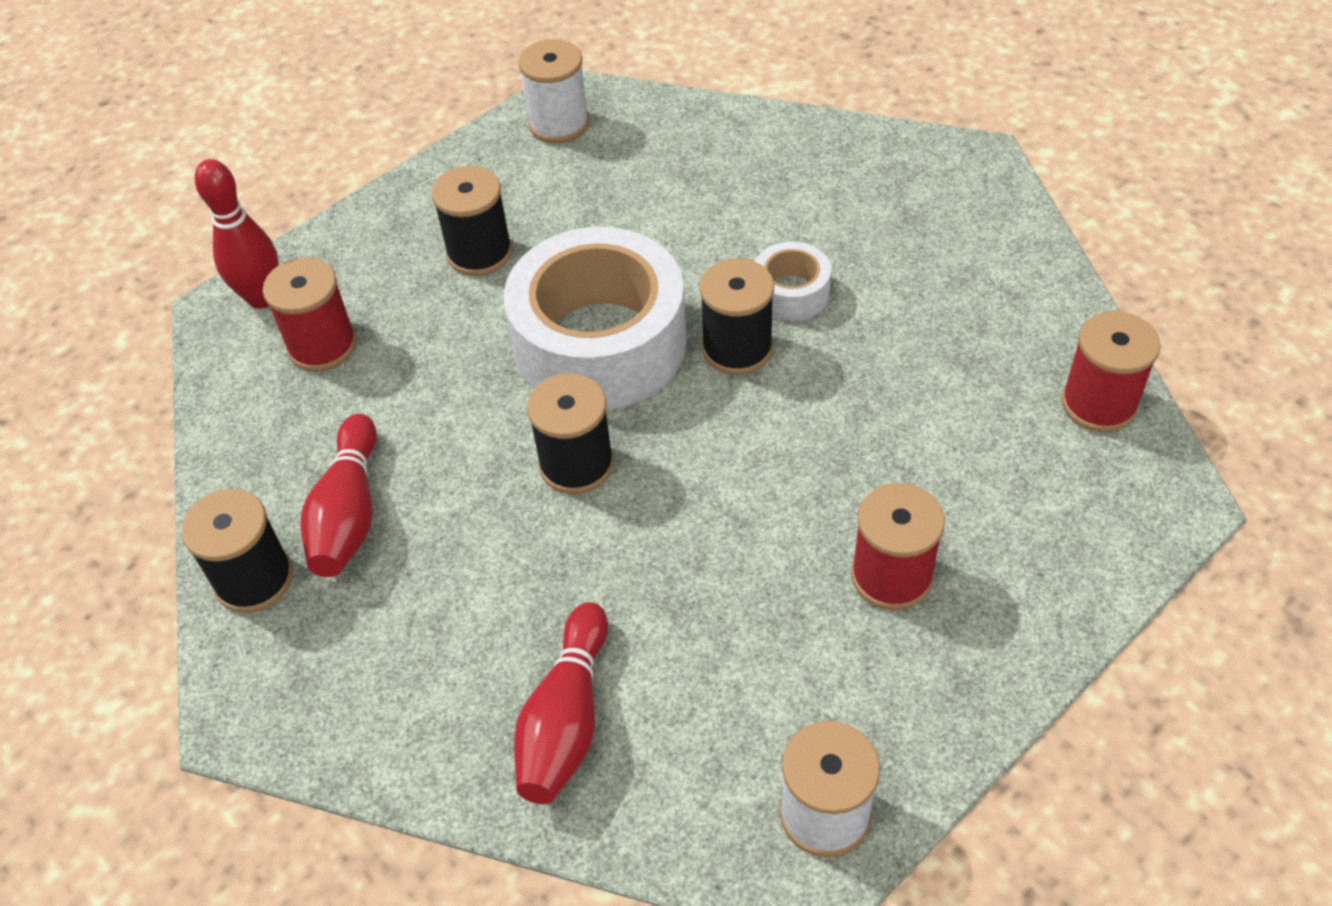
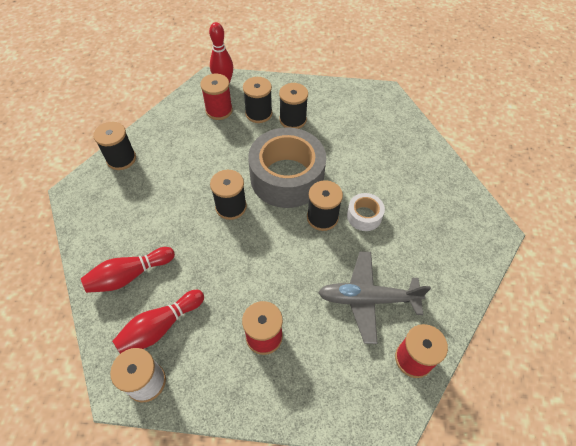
camera: 45 degrees right, 5 degrees up
(349, 513) = (162, 163): red bowling pin -> red bowling pin (160, 327)
(404, 292) = (258, 113): none -> black spool
(559, 124) = (369, 99): white spool -> none
(600, 343) = (287, 177): white tape -> grey tape
(949, 391) = (368, 299): none -> grey plane

